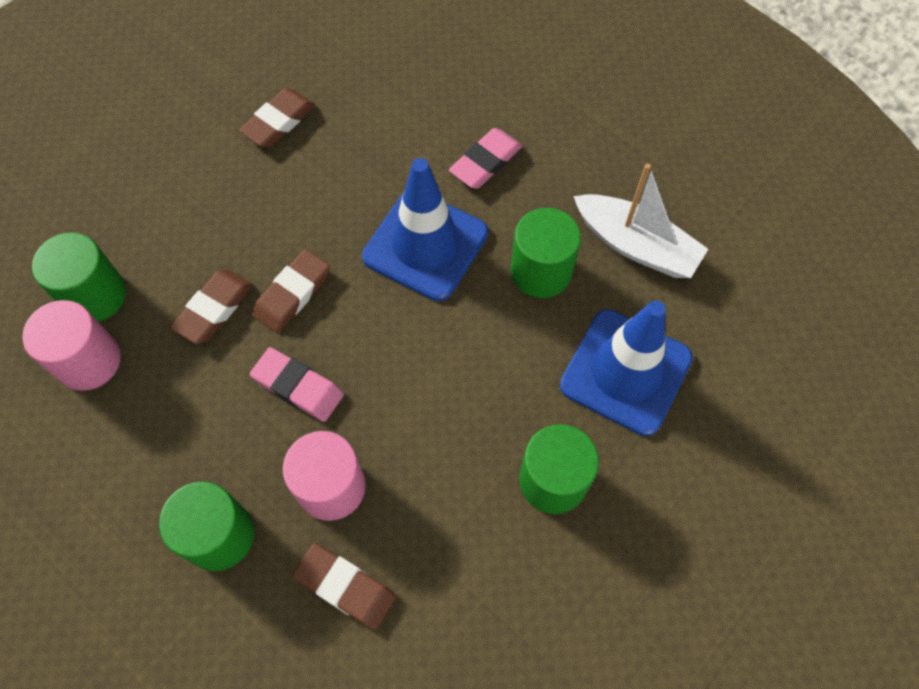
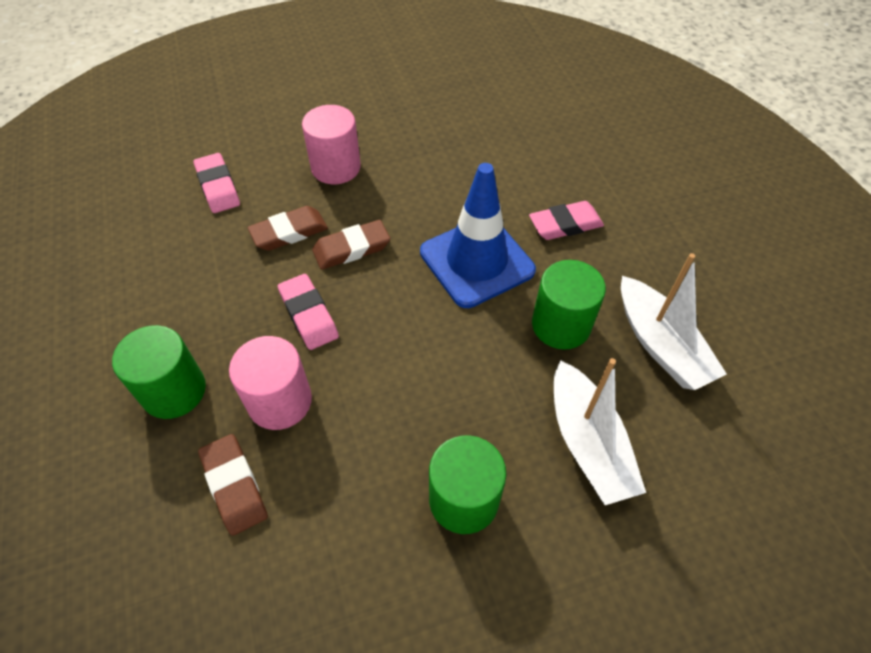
camera: 30 degrees right, 10 degrees down
(89, 361) = (181, 225): pink cylinder -> pink cylinder (336, 167)
(95, 295) = (218, 187): green cylinder -> pink eraser
(278, 122) = (423, 133): brown eraser -> none
(625, 372) = (588, 443): blue traffic cone -> white boat

